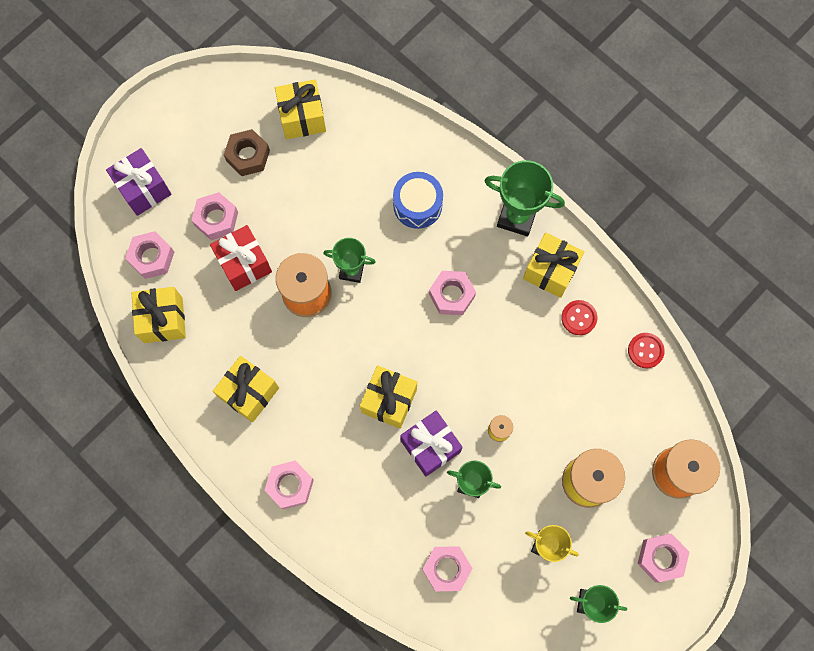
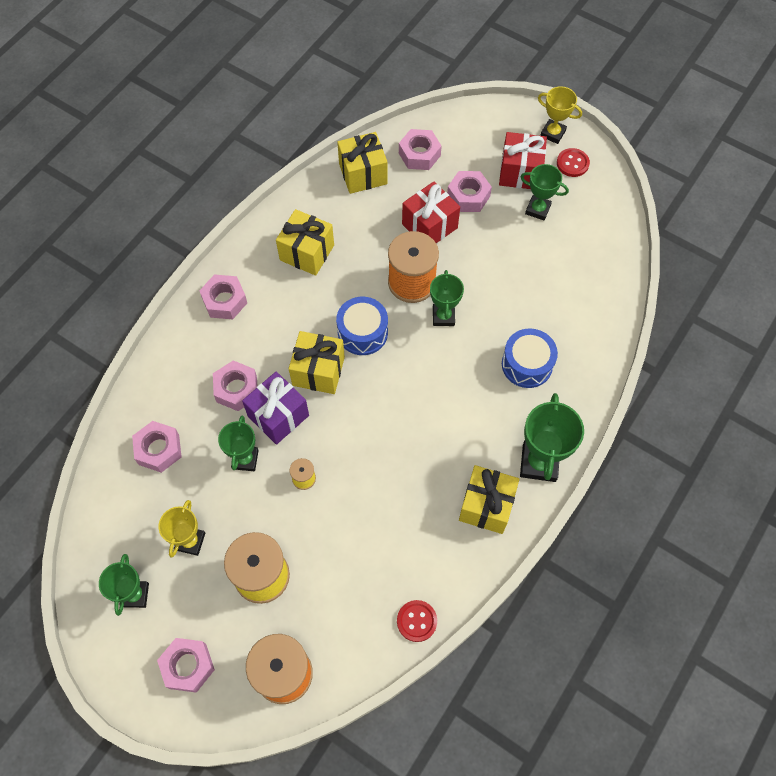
camera: 80 degrees right, 10 degrees down
(143, 189) = (482, 136): purple gift -> none
(158, 120) = (553, 133): none -> yellow trophy
(199, 162) = (520, 172): none -> red gift
(248, 156) = (538, 209): brown nut -> green trophy
(302, 117) = (591, 247): yellow gift -> none
(354, 351) = (362, 332): none -> blue drum
(452, 295) = (438, 411): pink nut -> pink nut (236, 389)
(579, 318) = (440, 543): red button -> red button (572, 163)

